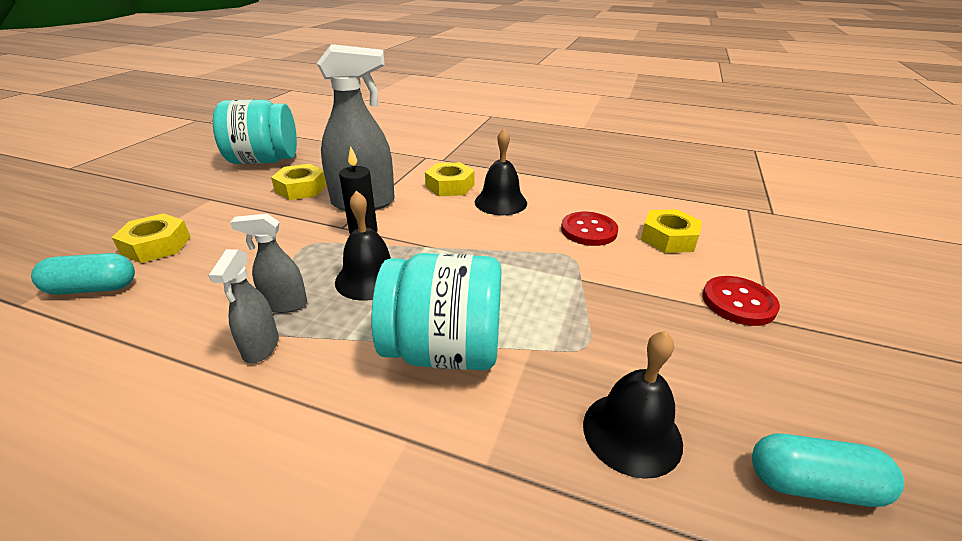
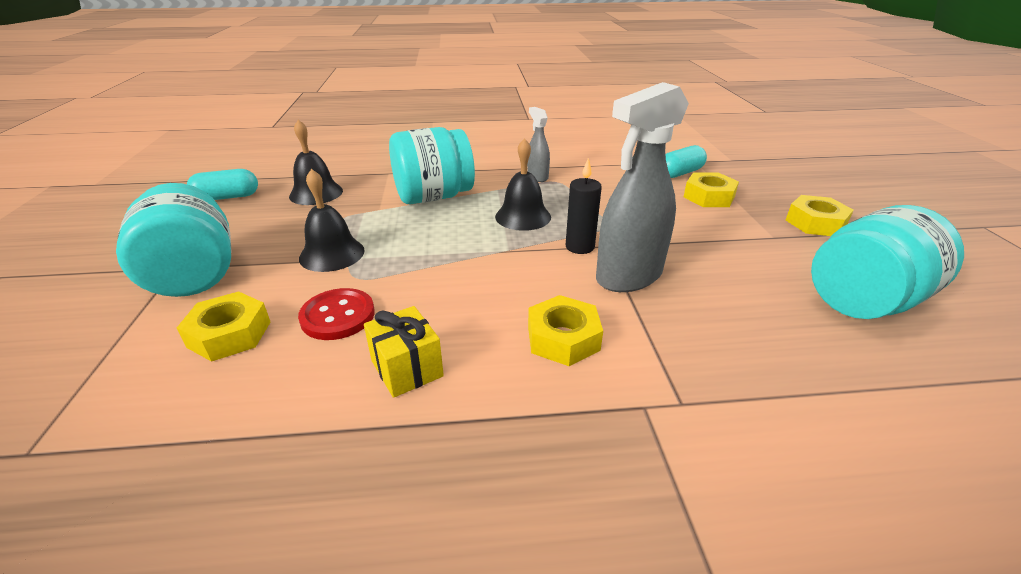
camera: 155 degrees right, 0 degrees up
(285, 304) = (556, 192): grey spray bottle -> none
(301, 188) = (725, 274): yellow nut -> yellow nut (815, 223)
(500, 202) = (469, 329): black bell -> black bell (332, 254)
(547, 195) = (407, 368): none -> yellow gift
(738, 302) = (194, 275): red button -> turquoise jar

